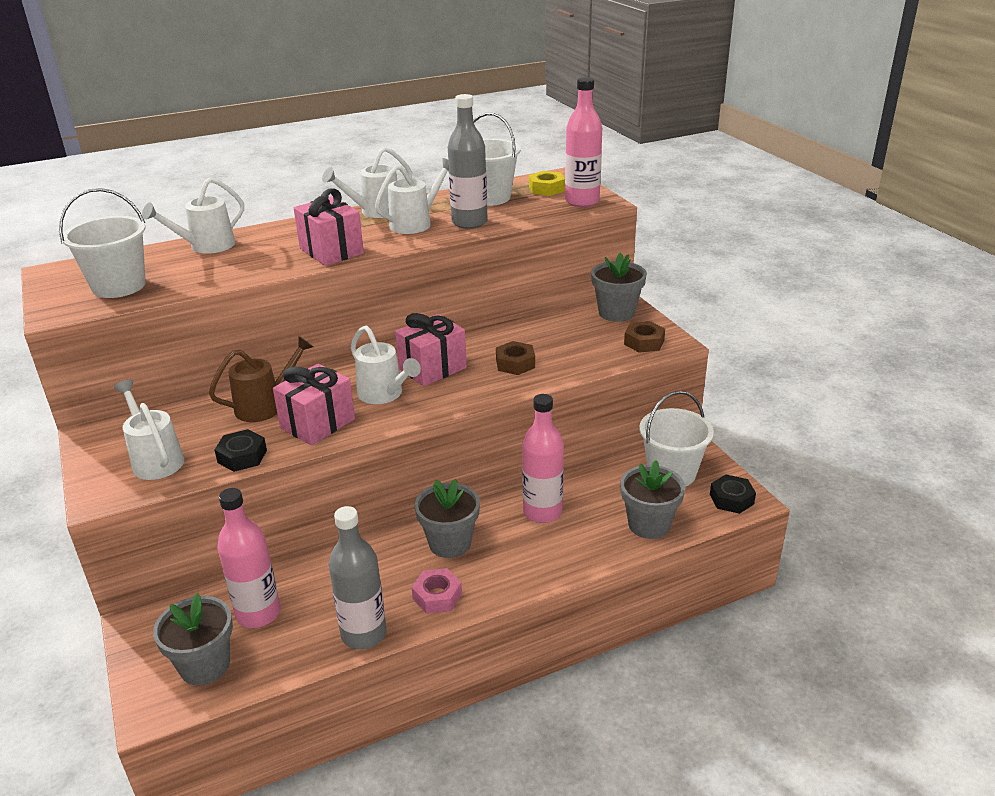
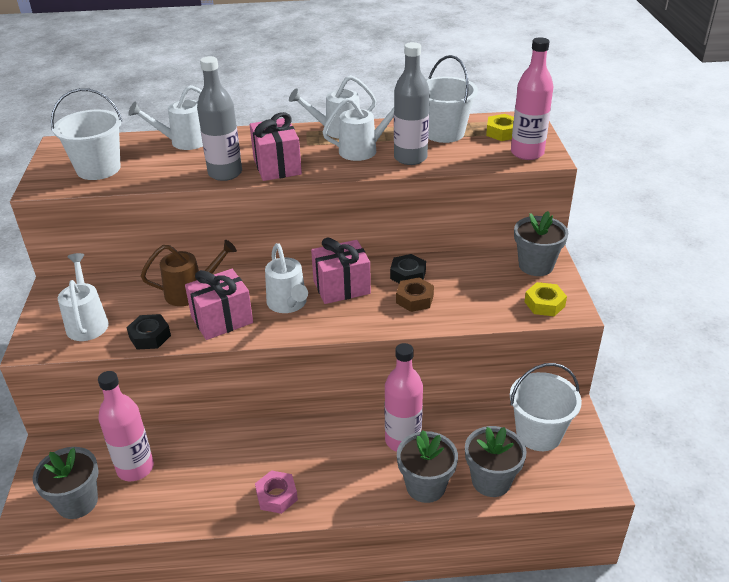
camera: 20 degrees right, 5 degrees up
(364, 634) = (203, 513): grey bottle -> grey bottle (225, 173)
(450, 543) = (311, 448): grey flower pot -> grey flower pot (425, 486)
(644, 342) = (544, 304): brown nut -> yellow nut
(731, 499) = (582, 477): black nut -> black nut (408, 275)

